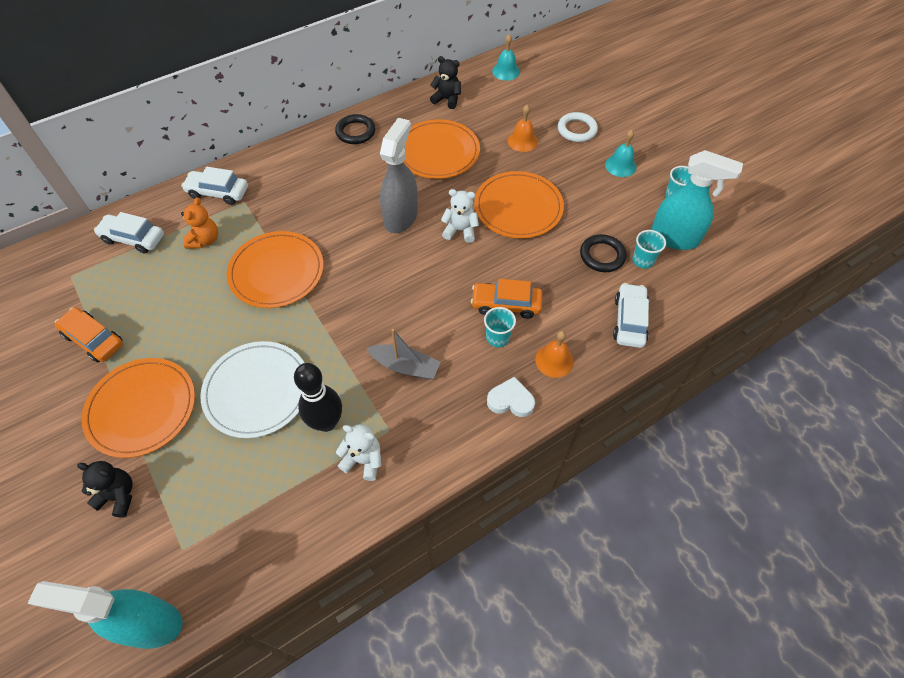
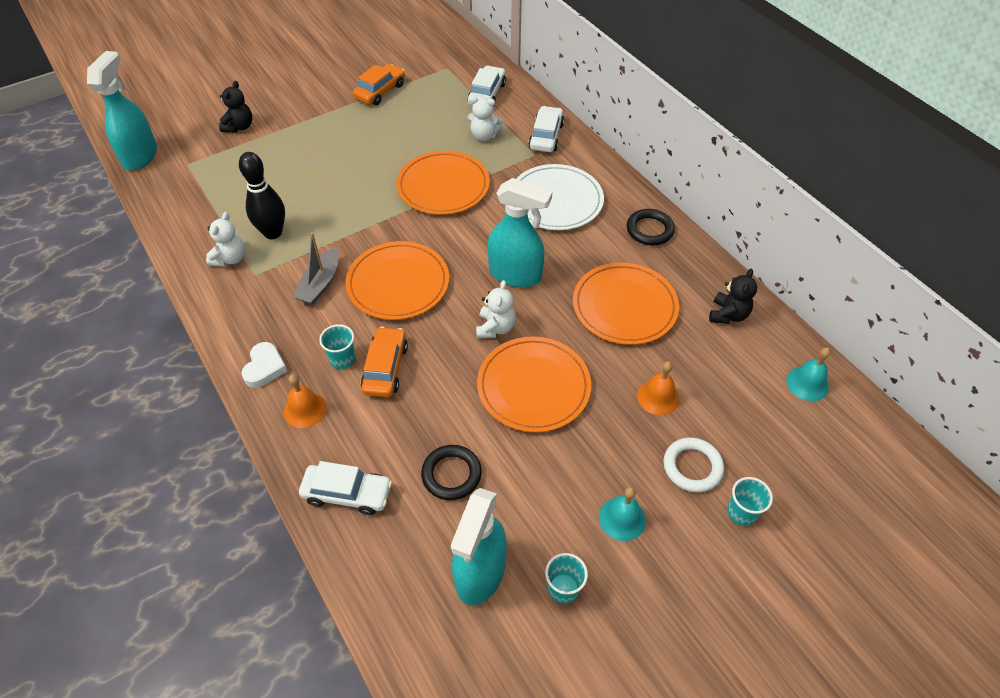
camera: 90 degrees right, 5 degrees down
(142, 408) = (310, 126): orange plate -> orange plate (398, 283)
(205, 240) = (484, 136): orange teddy bear -> white teddy bear
(257, 391) = (313, 187): white plate -> white plate (556, 200)
(401, 217) = (516, 275): grey spray bottle -> turquoise spray bottle
(643, 260) = (441, 523): turquoise cup -> turquoise cup (741, 512)

